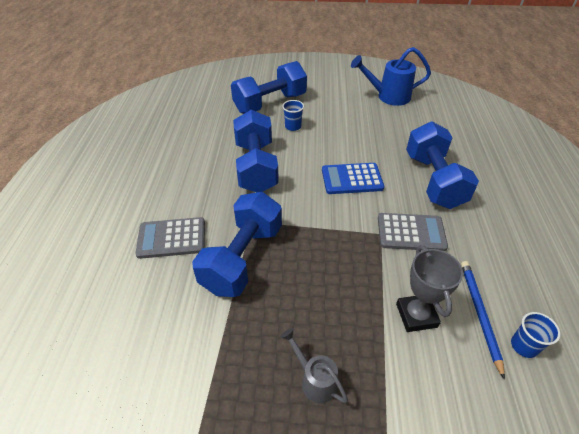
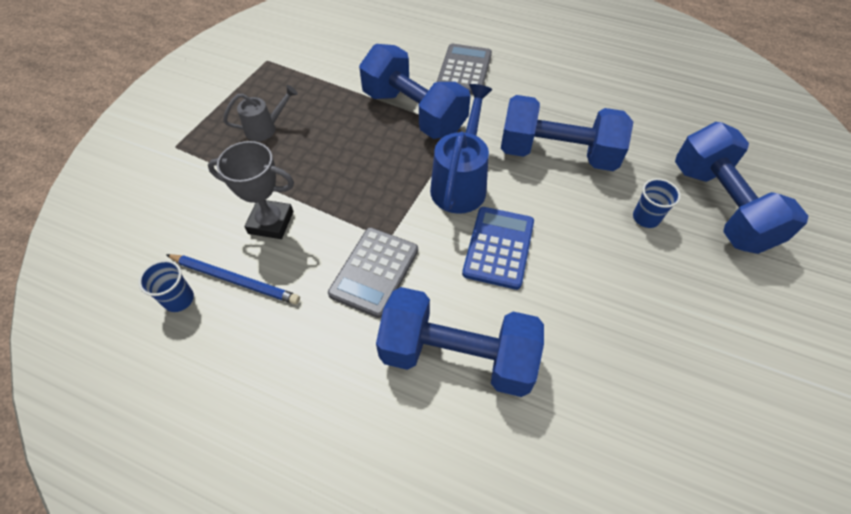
camera: 110 degrees right, 10 degrees up
(388, 96) = (736, 413): blue watering can -> blue watering can (460, 183)

